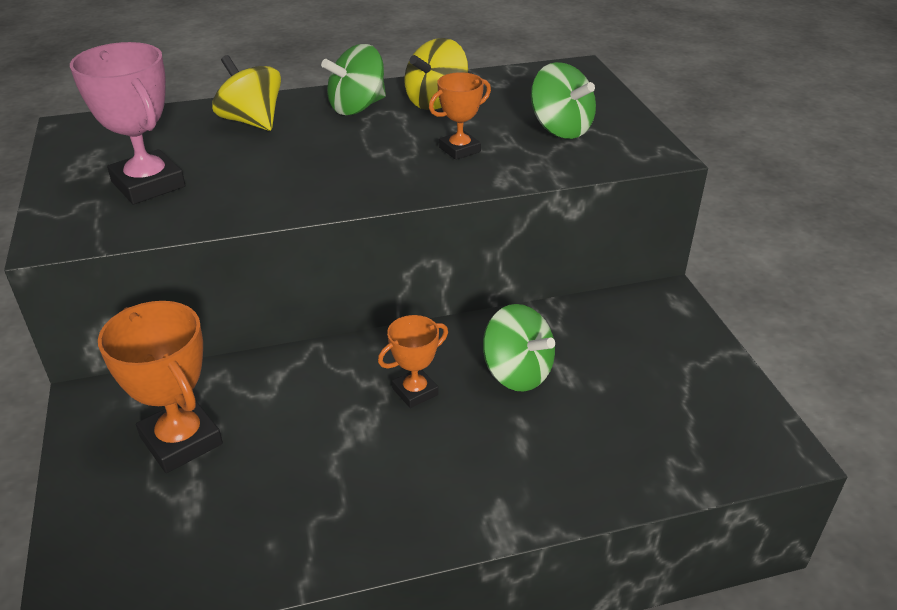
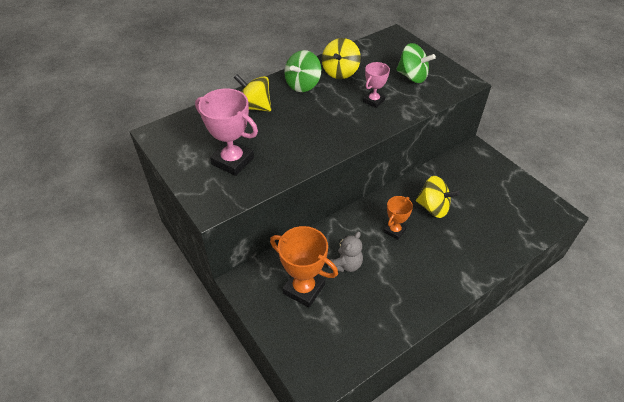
camera: 20 degrees left, 10 degrees up
(285, 423) = (346, 264): none -> grey teddy bear
(459, 149) = (373, 101): orange trophy -> pink trophy
(517, 373) = (433, 207): green spinning top -> yellow spinning top

